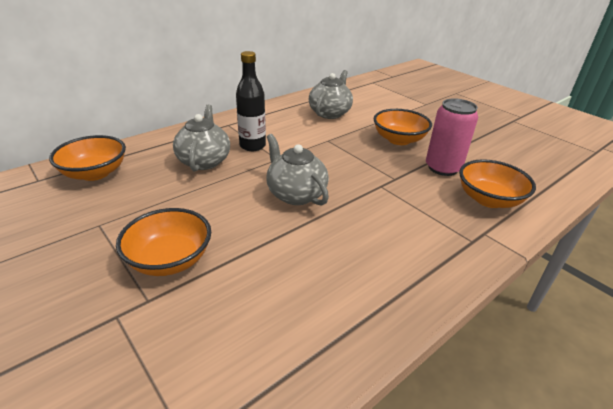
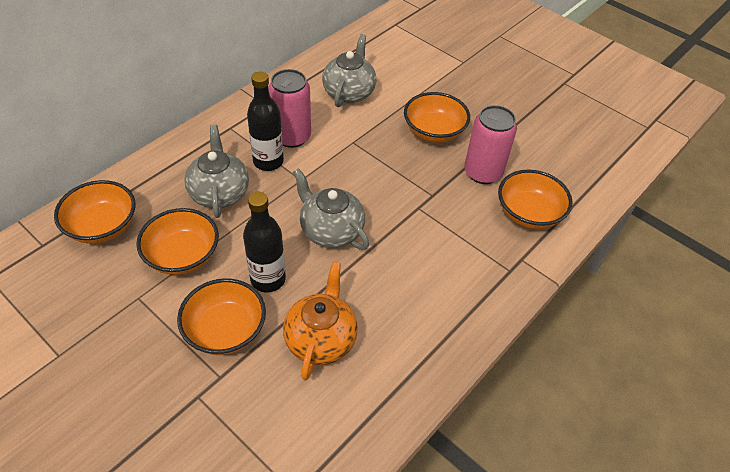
camera: 10 degrees left, 15 degrees up
(154, 199) = (183, 256): none -> orange bowl
(226, 223) = (268, 279): none -> black bottle
(265, 278) = (321, 339): none -> orange teapot
(276, 133) = (292, 137): none -> pink can

